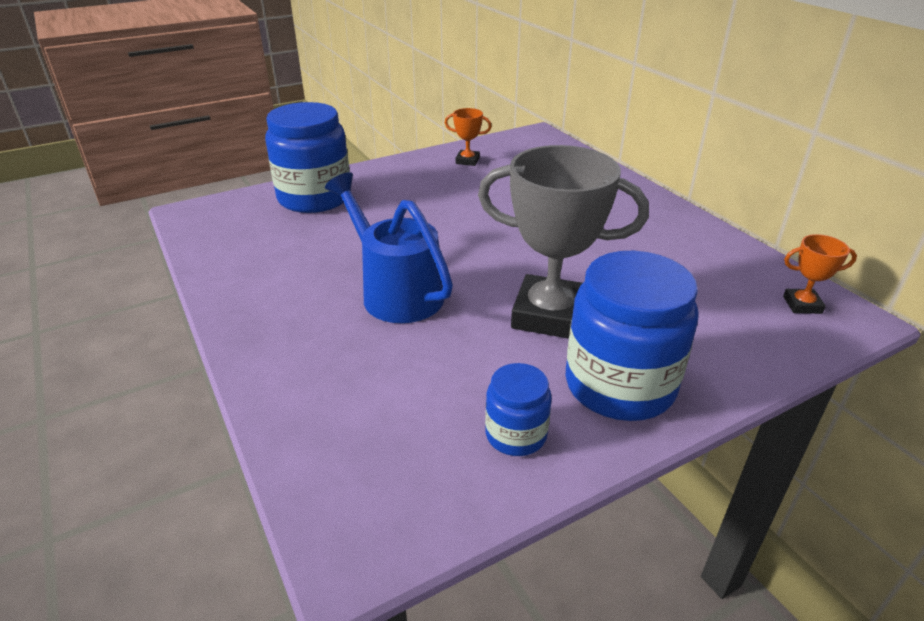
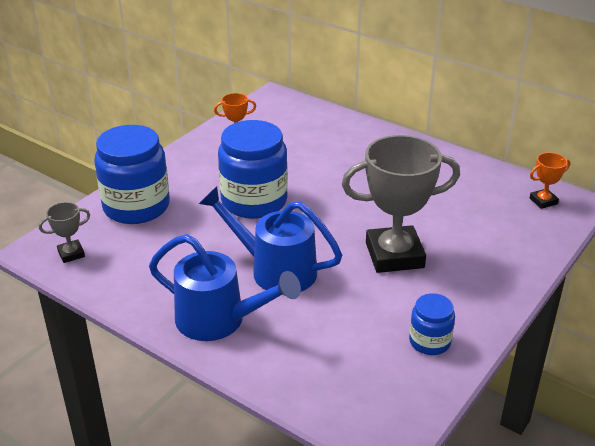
camera: 25 degrees left, 0 degrees up
(214, 223) = (71, 254): none -> grey trophy
(288, 327) = (220, 320): none -> blue watering can
(619, 385) = (469, 290): blue jar -> blue jar (254, 201)

